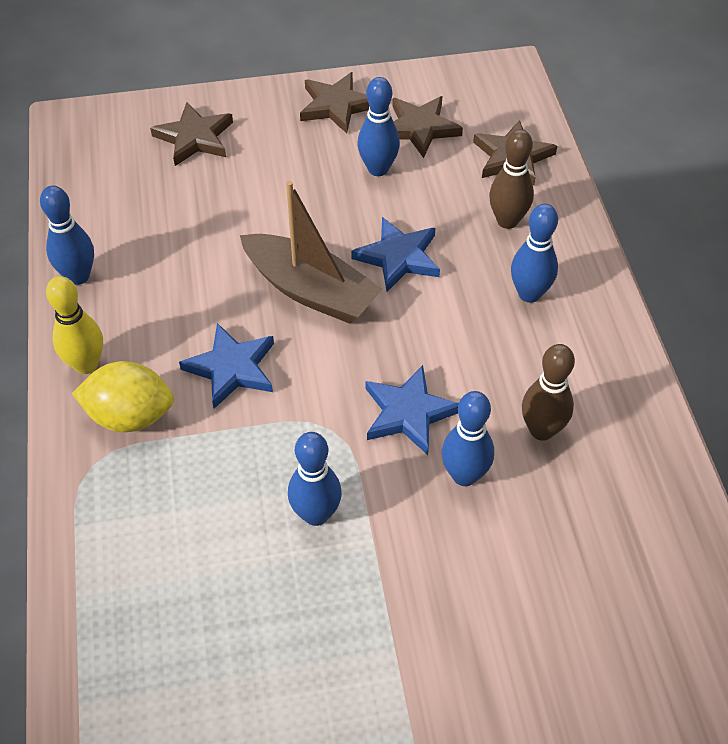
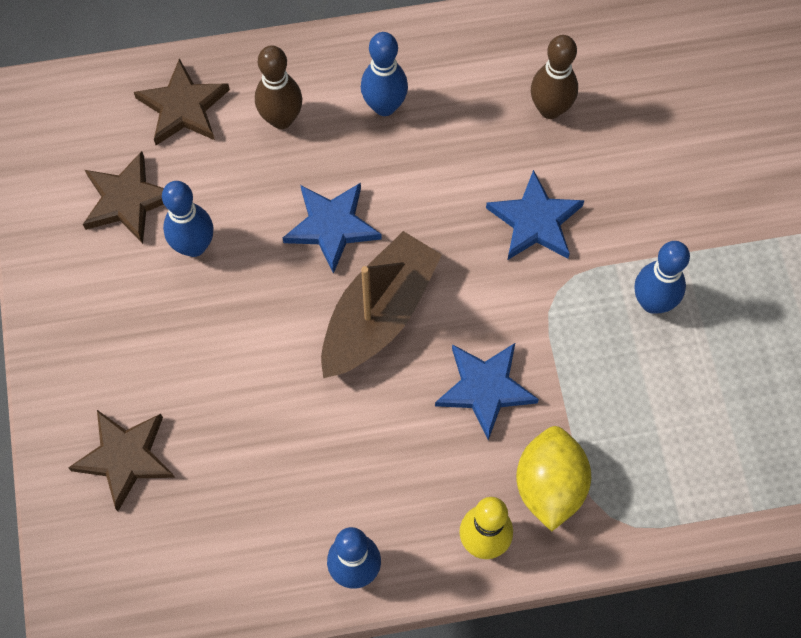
camera: 90 degrees left, 15 degrees up
(336, 106) = (79, 292): brown star -> none
(464, 475) = (603, 176): blue bowling pin -> none

